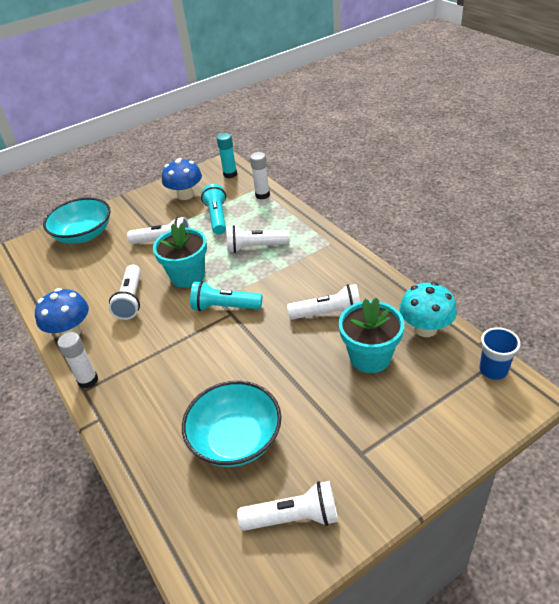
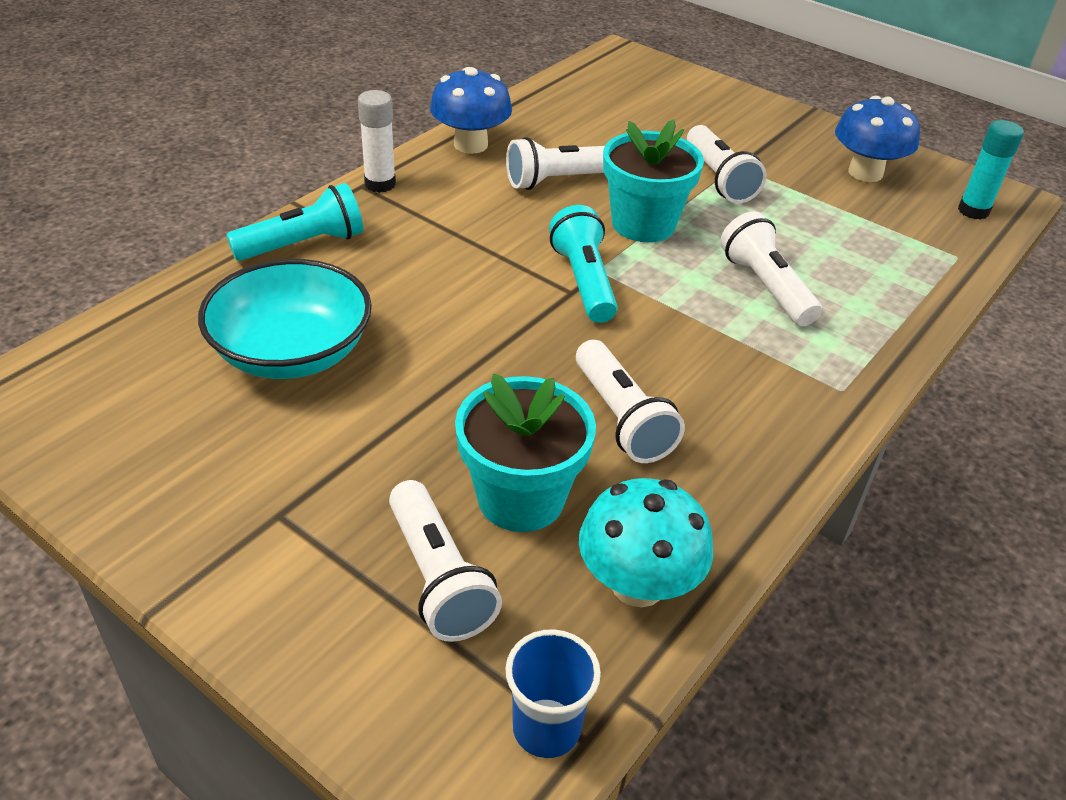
camera: 65 degrees right, 0 degrees up
(84, 234) = (689, 99): turquoise bowl -> none
(217, 217) = (825, 222): turquoise flashlight -> turquoise flashlight (303, 244)
(262, 195) = (937, 266): white glue stick -> none
(293, 517) = (146, 445): white flashlight -> white flashlight (439, 577)

